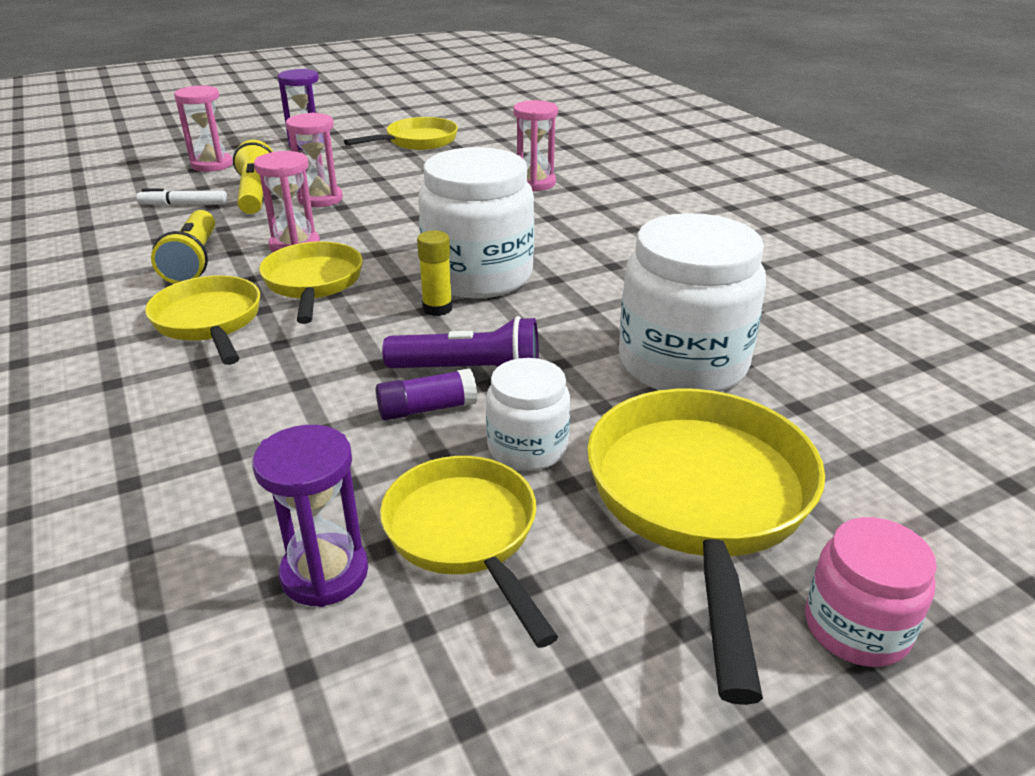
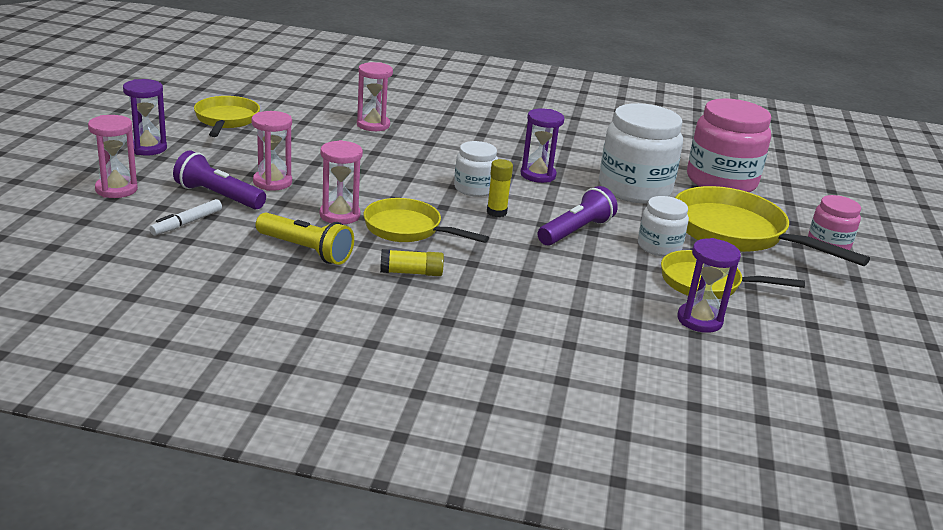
camera: 55 degrees left, 5 degrees down
(209, 322) = (411, 272): yellow pan -> yellow glue stick
(256, 194) = (218, 196): yellow flashlight -> purple flashlight
(426, 409) = (597, 253): purple glue stick -> none
(478, 276) = (474, 188): white jar -> white jar, size x0.54
(588, 293) = (538, 175): none -> purple hourglass
(868, 419) = (721, 181): none -> pink jar

